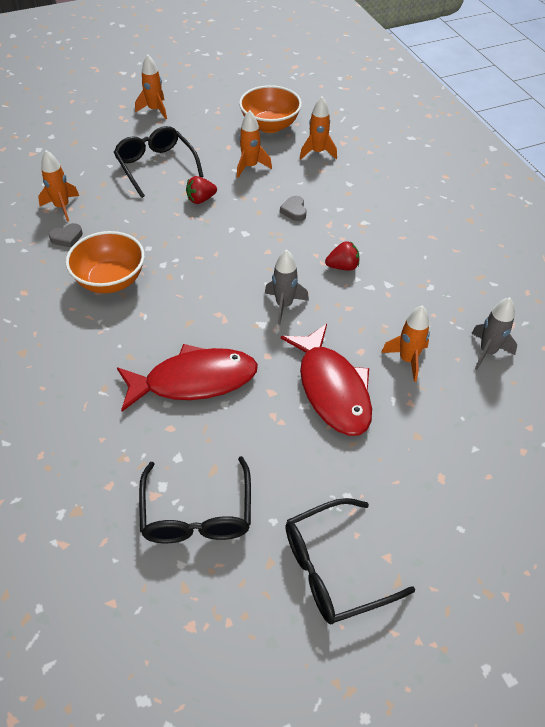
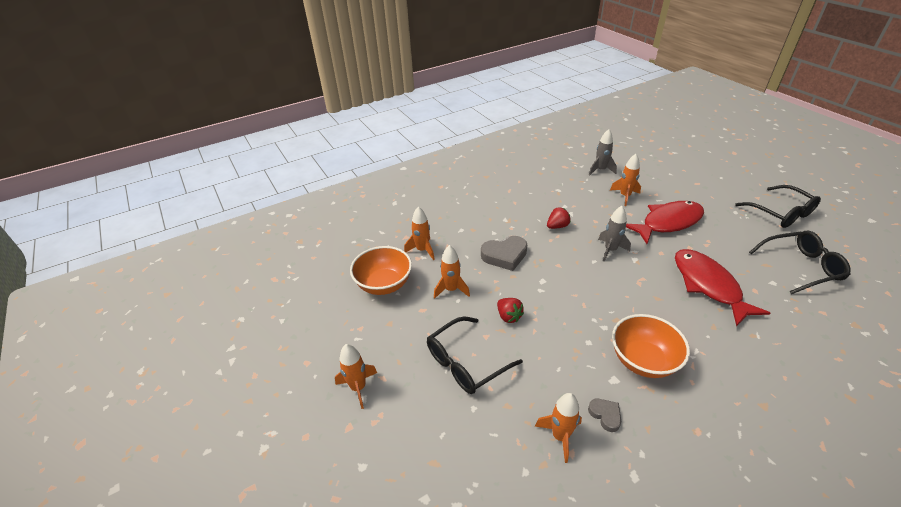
camera: 95 degrees left, 10 degrees down
(294, 211) = (504, 256): grey heart -> grey heart, size x1.84
(342, 266) = (557, 226): red strawberry -> red strawberry turned 75 degrees clockwise

